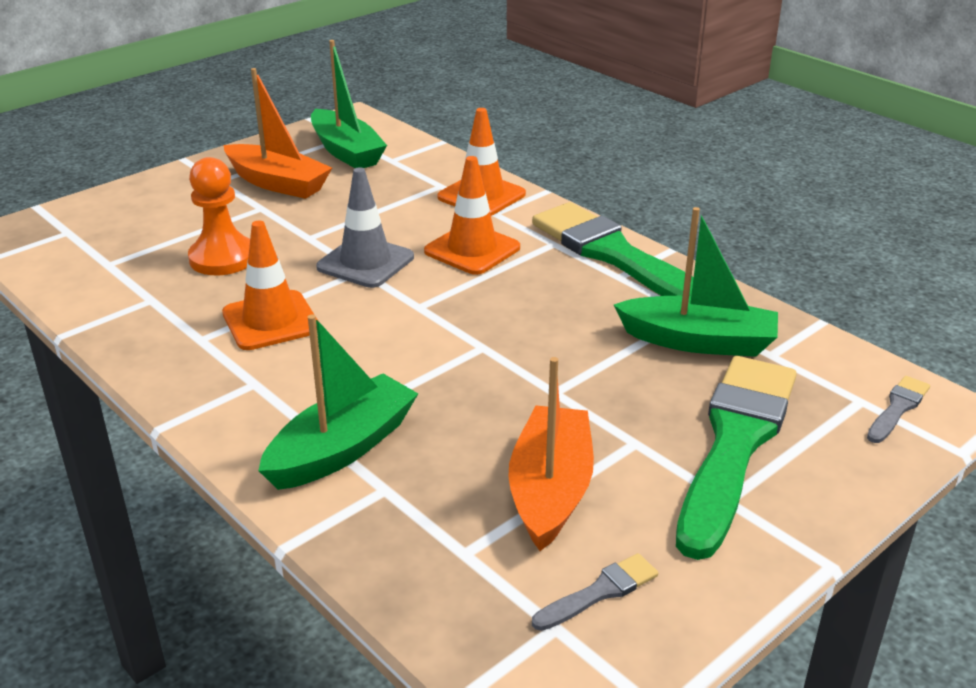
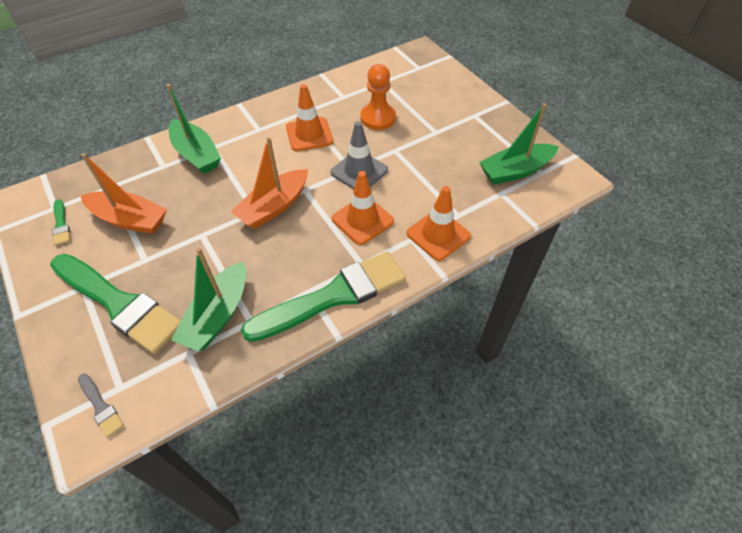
camera: 100 degrees right, 20 degrees up
(278, 183) = (468, 139): orange boat -> orange boat (274, 207)
(599, 592) = (61, 224): grey brush -> green brush

